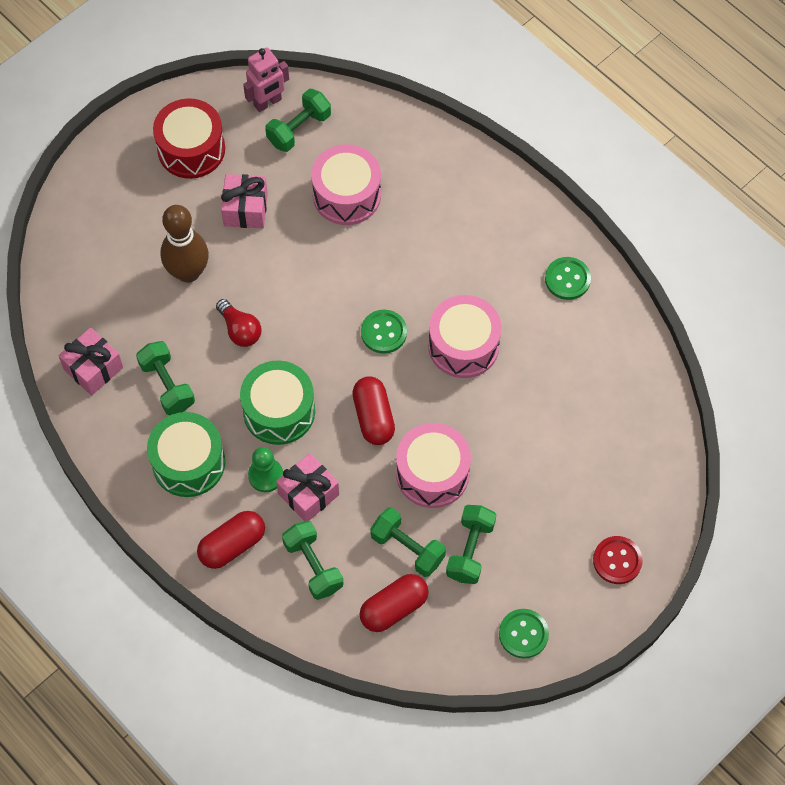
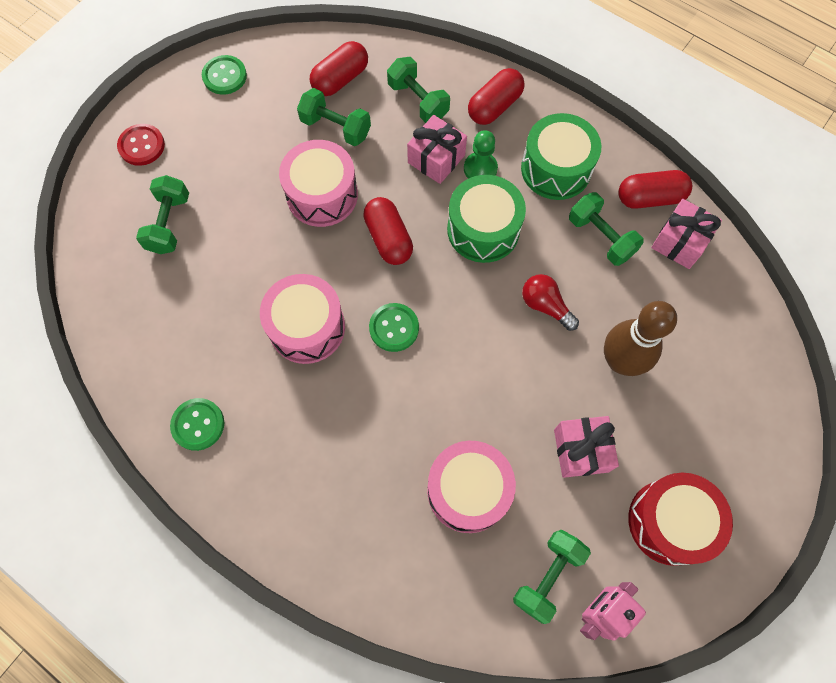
camera: 170 degrees right, 5 degrees up
(105, 416) = (650, 198): none -> red capsule
(470, 550) = (278, 134): green dumbbell -> green dumbbell (169, 224)

